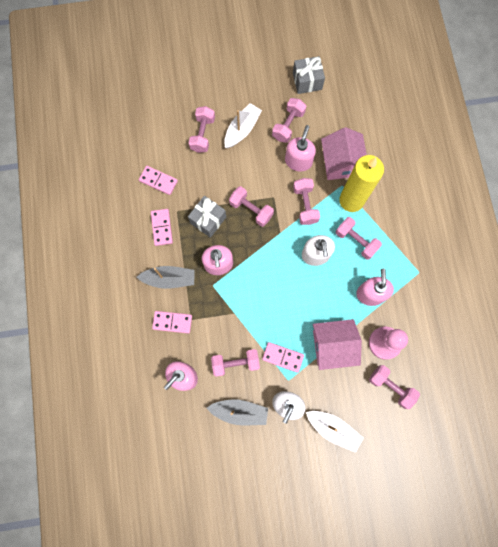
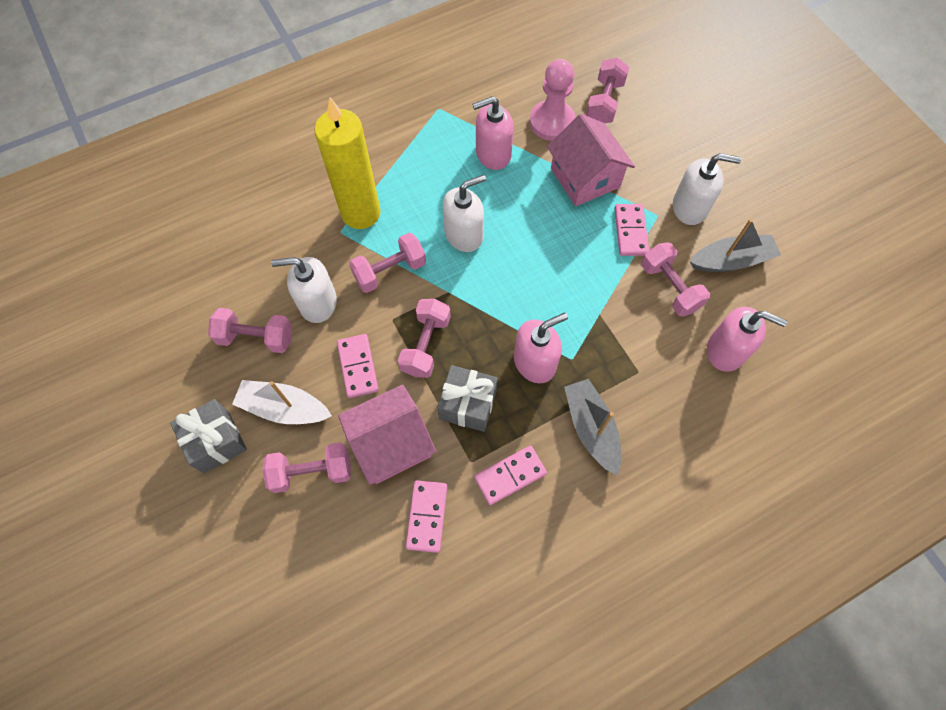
camera: 110 degrees left, 10 degrees down
(172, 322) = (656, 397): pink domino -> pink domino (357, 367)
(239, 411) = (731, 260): grey boat -> grey boat turned 90 degrees clockwise
(298, 161) = (317, 303): pink soap dispenser -> white soap dispenser
(307, 81) = (163, 334): grey gift -> grey gift (216, 441)
(333, 429) = (690, 148): white boat -> none
(341, 163) = (303, 243): pink house -> pink house (391, 443)
(356, 241) = (422, 191): pink dumbbell -> none

